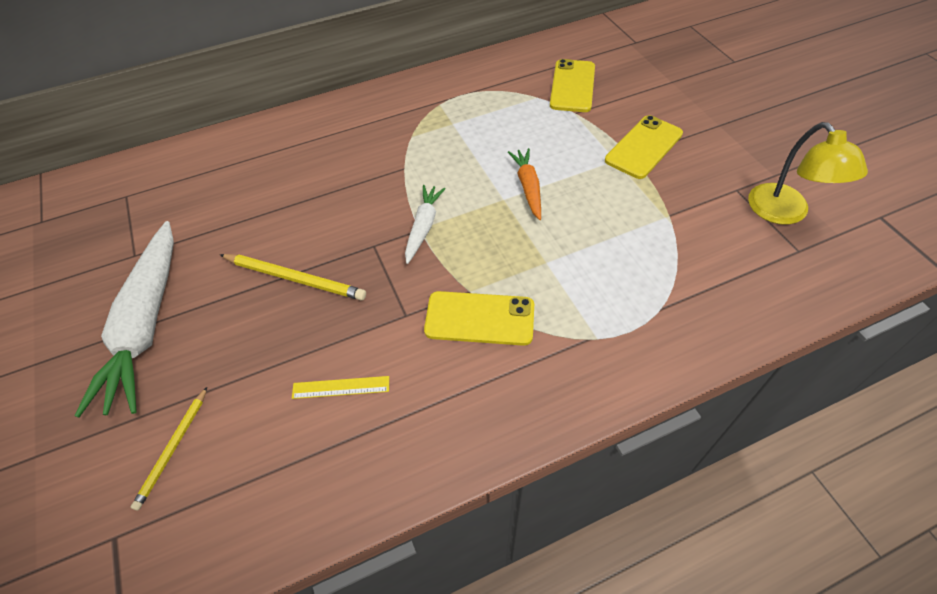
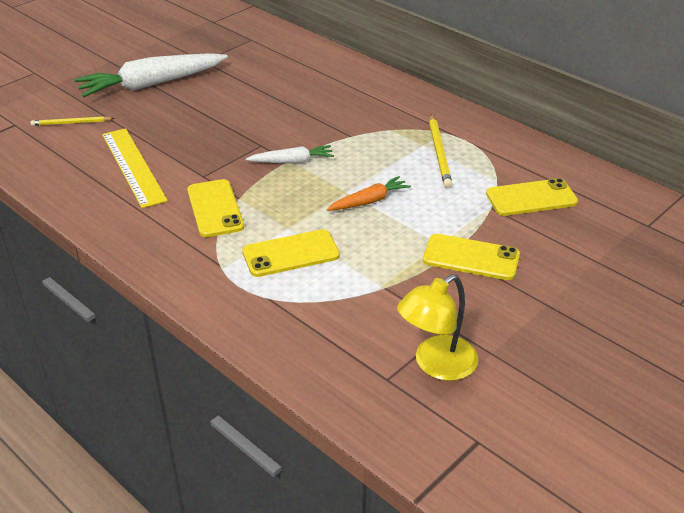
camera: 65 degrees right, 15 degrees down
(294, 278) = (213, 123): yellow pencil -> yellow pencil (439, 153)
(341, 387) = (133, 166): yellow ruler -> yellow ruler, size x2.10
(592, 271) = (291, 254): none -> yellow phone

